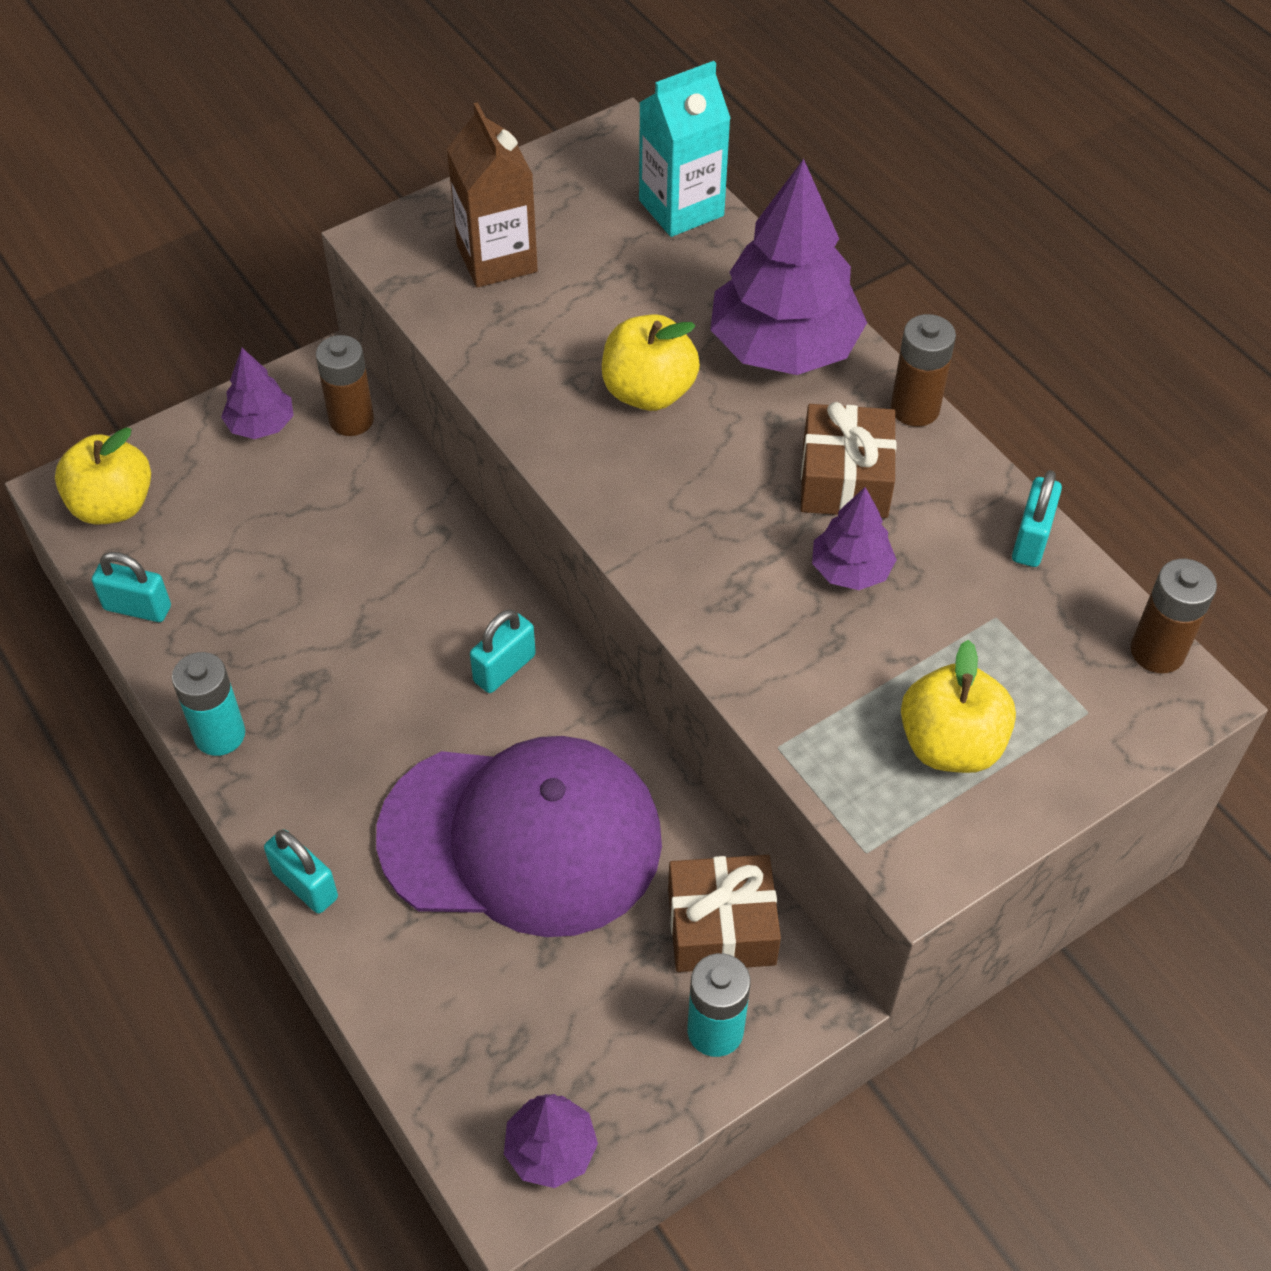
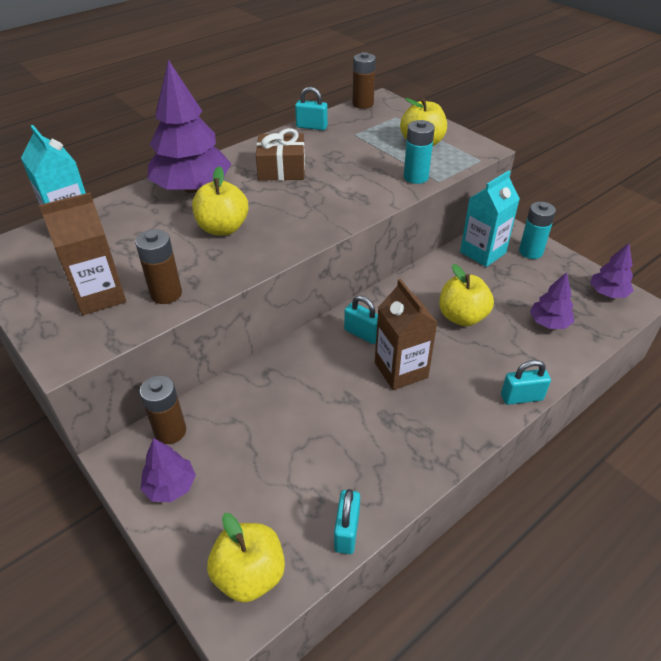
camera: 95 degrees left, 10 degrees down
(220, 734) = (438, 457): turquoise battery -> turquoise battery (416, 177)
(305, 885) = (521, 397): turquoise padlock -> turquoise padlock turned 45 degrees clockwise
(406, 714) = (401, 370): none -> brown carton
(521, 838) = (462, 317): purple cap -> yellow apple
(721, 926) = (483, 252): brown gift -> turquoise carton
(851, 570) = (336, 166): purple tree -> purple tree (549, 323)
(915, 408) = (236, 152): brown battery -> brown battery (166, 294)

